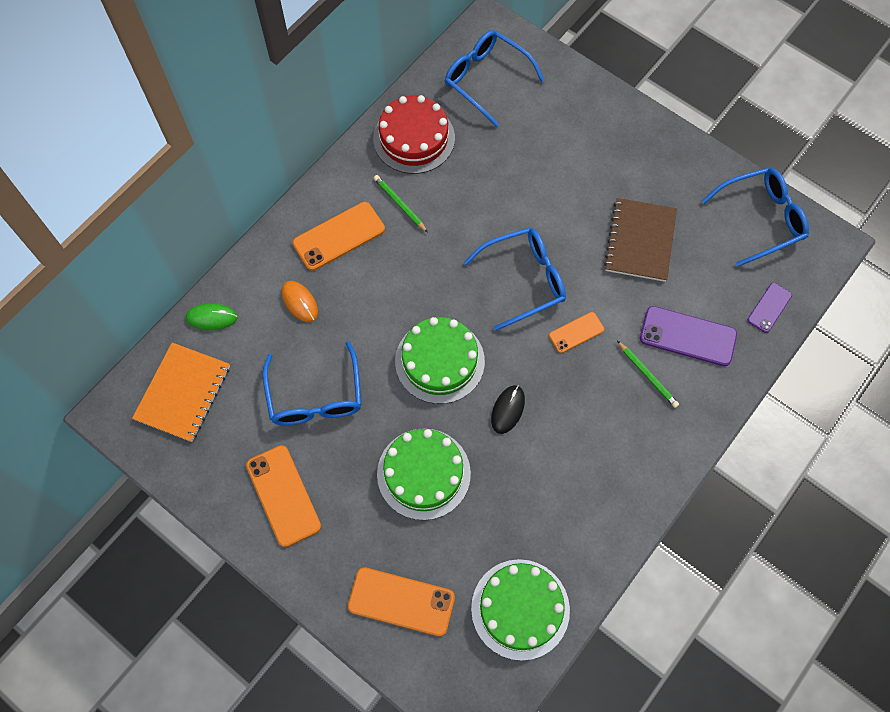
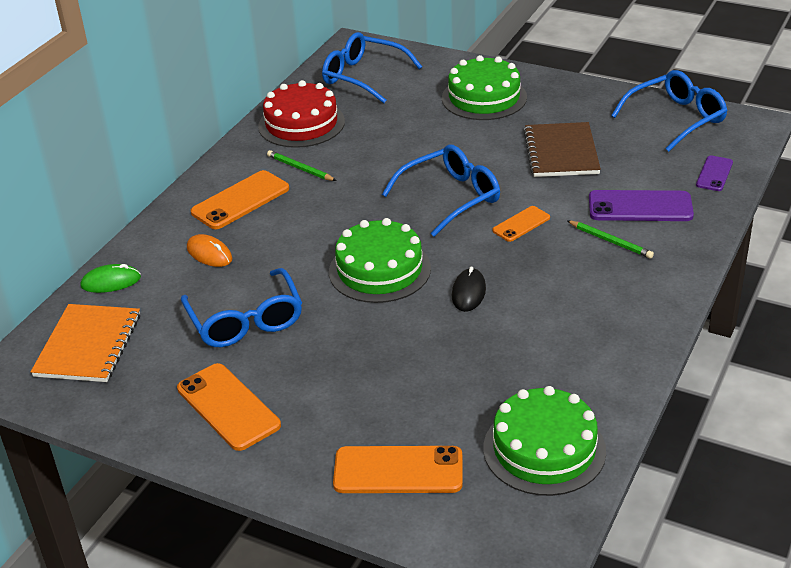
camera: 10 degrees left, 30 degrees down
(423, 473) = (390, 358): green cake -> green cake (484, 97)

